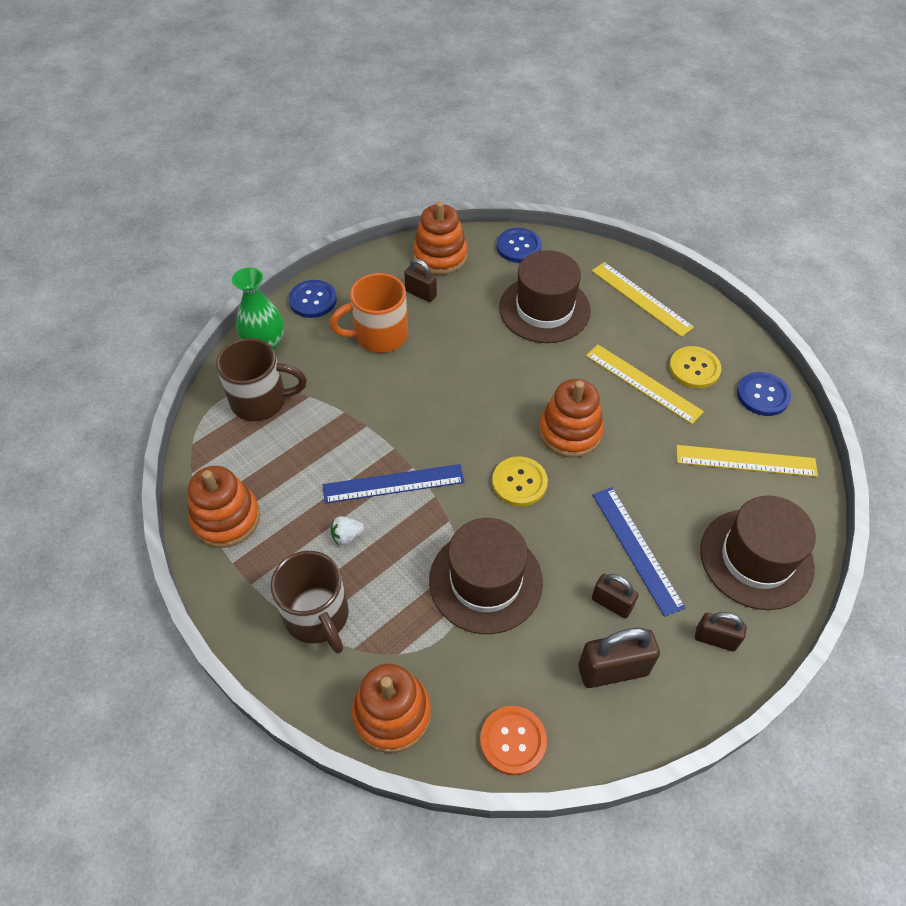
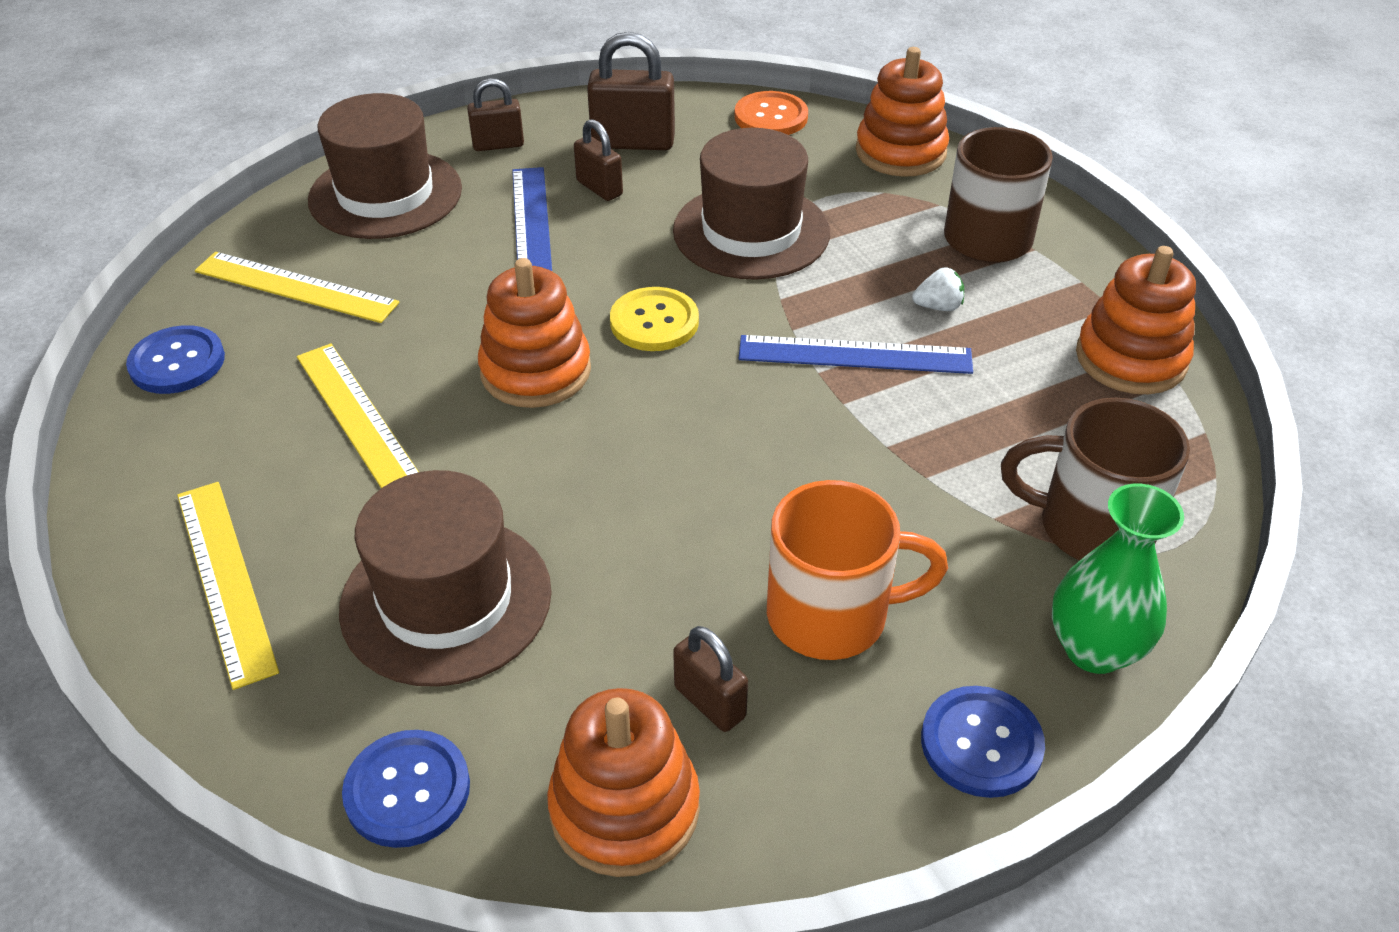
camera: 165 degrees left, 10 degrees down
(694, 368) = (248, 424): yellow button -> none
(715, 639) = (498, 145): brown padlock -> brown padlock turned 45 degrees counterclockwise

